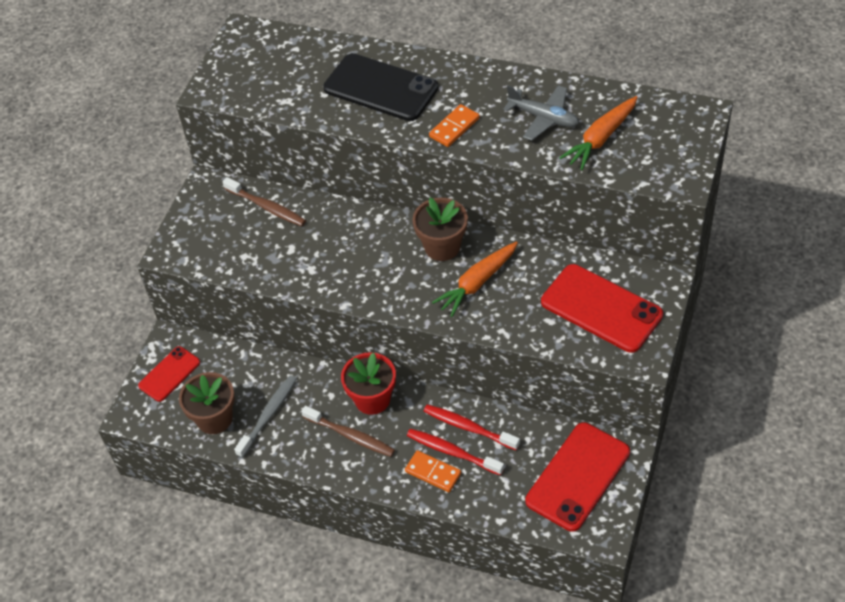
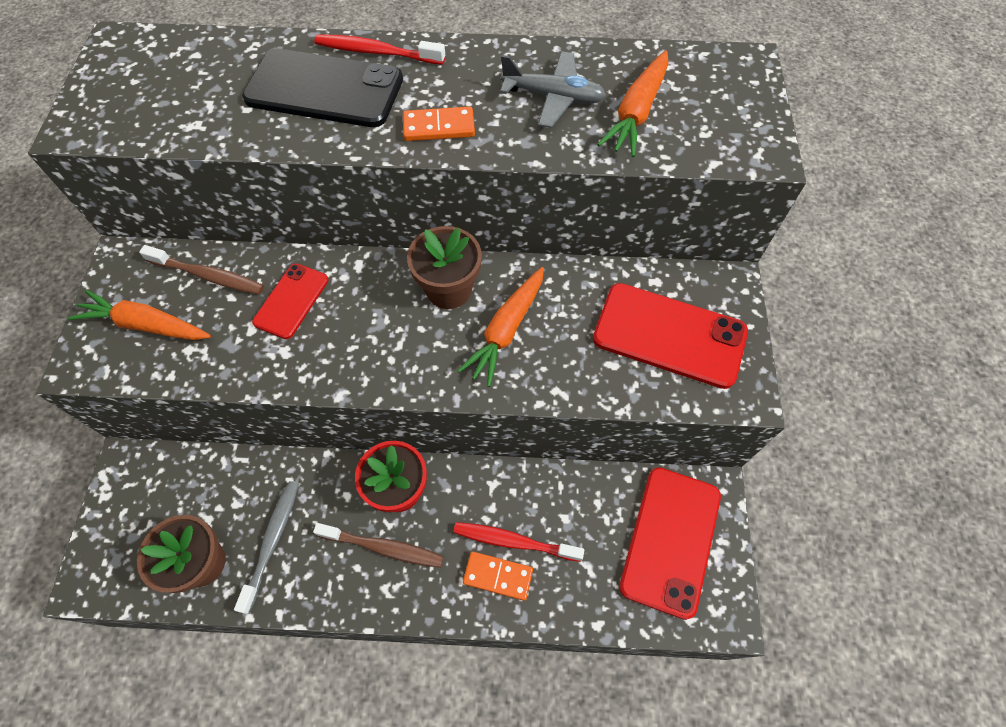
camera: 20 degrees left, 10 degrees up
(169, 374) = (132, 511): red phone -> red phone (291, 301)
(217, 234) = (146, 325): none -> orange carrot
(454, 127) = (439, 127): orange domino -> orange domino turned 60 degrees clockwise
(468, 427) = (524, 503): red toothbrush -> red toothbrush (377, 52)

